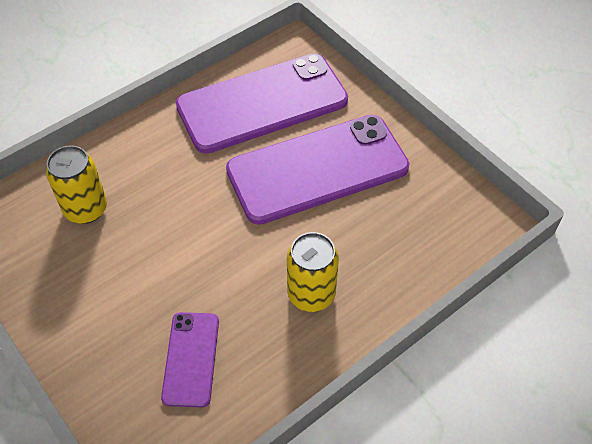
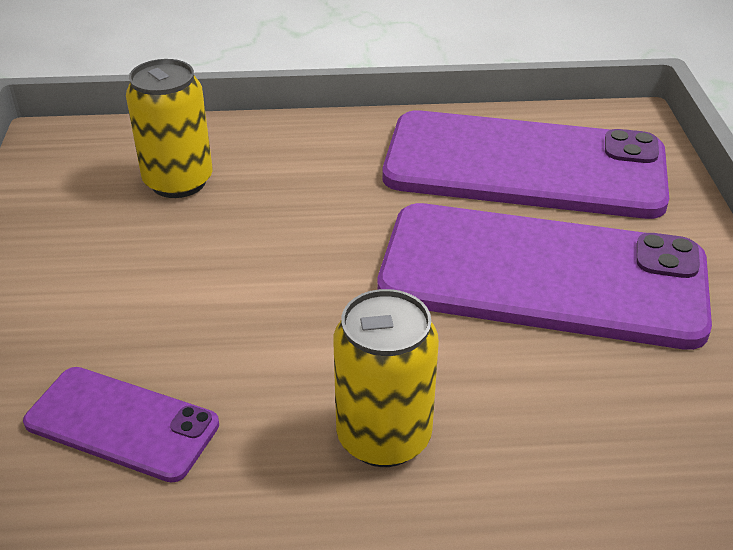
camera: 35 degrees right, 15 degrees down
(191, 359) = (122, 423): purple phone -> purple phone turned 75 degrees clockwise

